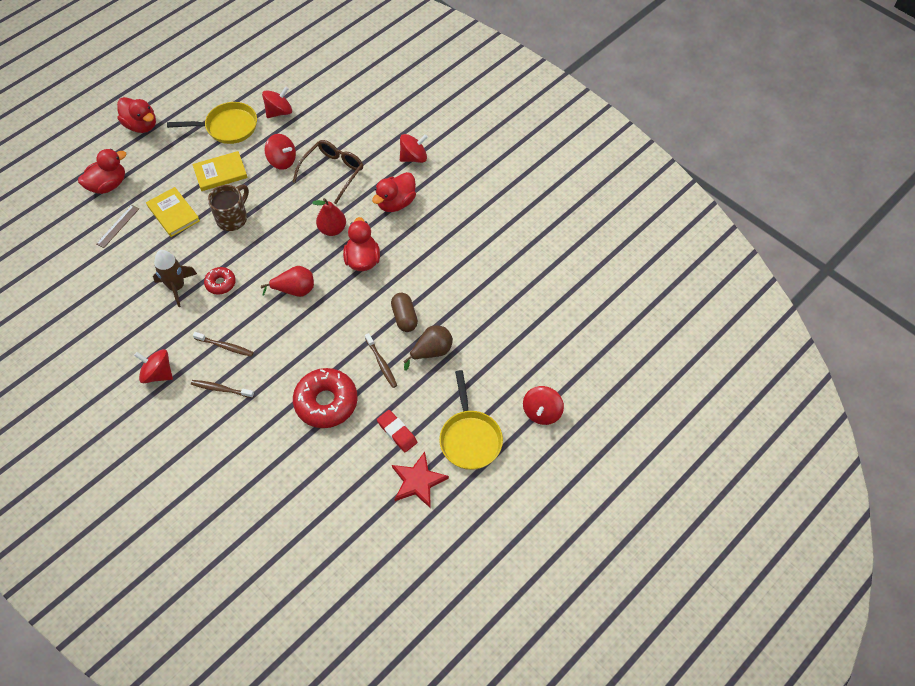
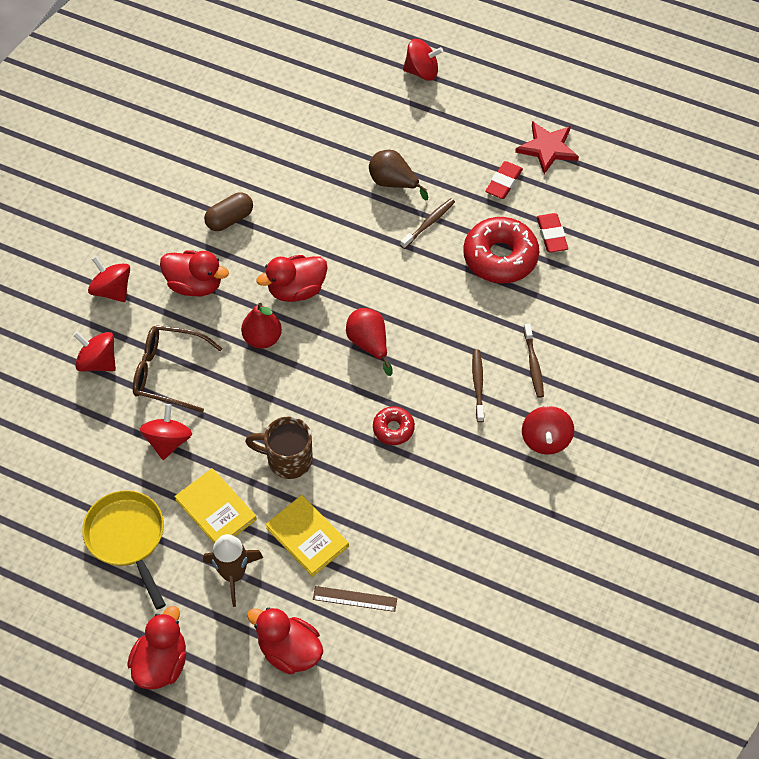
camera: 110 degrees left, 0 degrees up
(173, 213) = (307, 537): yellow book -> yellow book turned 75 degrees counterclockwise
(177, 287) = (419, 476): brown rocket -> brown rocket (233, 574)
(279, 112) = (77, 482): red spinning top -> red spinning top (98, 362)
(328, 448) = (551, 235): none -> red eraser
(404, 317) = (360, 221): brown capsule -> brown capsule (229, 219)
(470, 438) = (479, 120): yellow pan -> none

